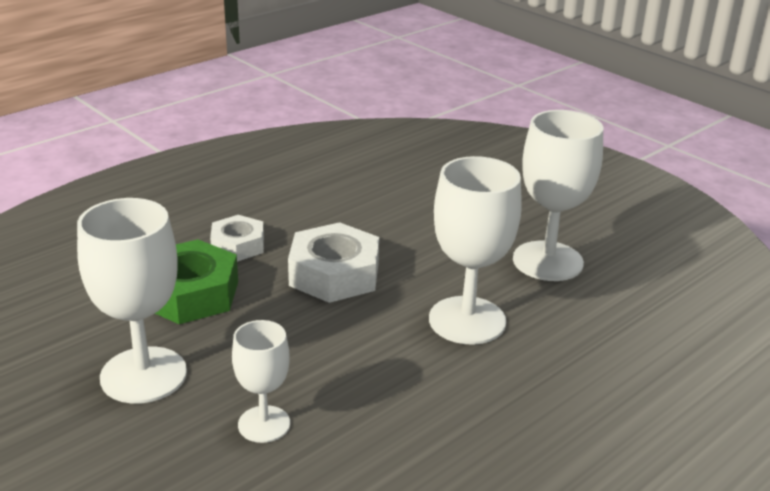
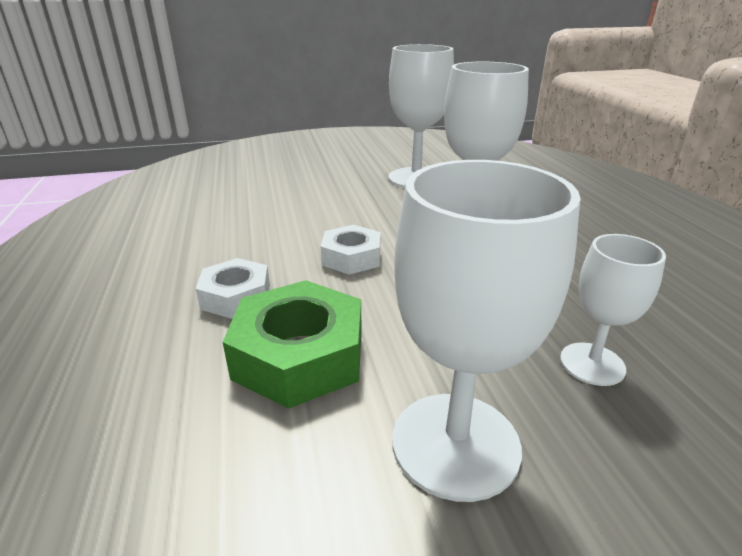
camera: 60 degrees left, 0 degrees up
(334, 274) = (351, 257): white nut -> white nut, size x0.62

